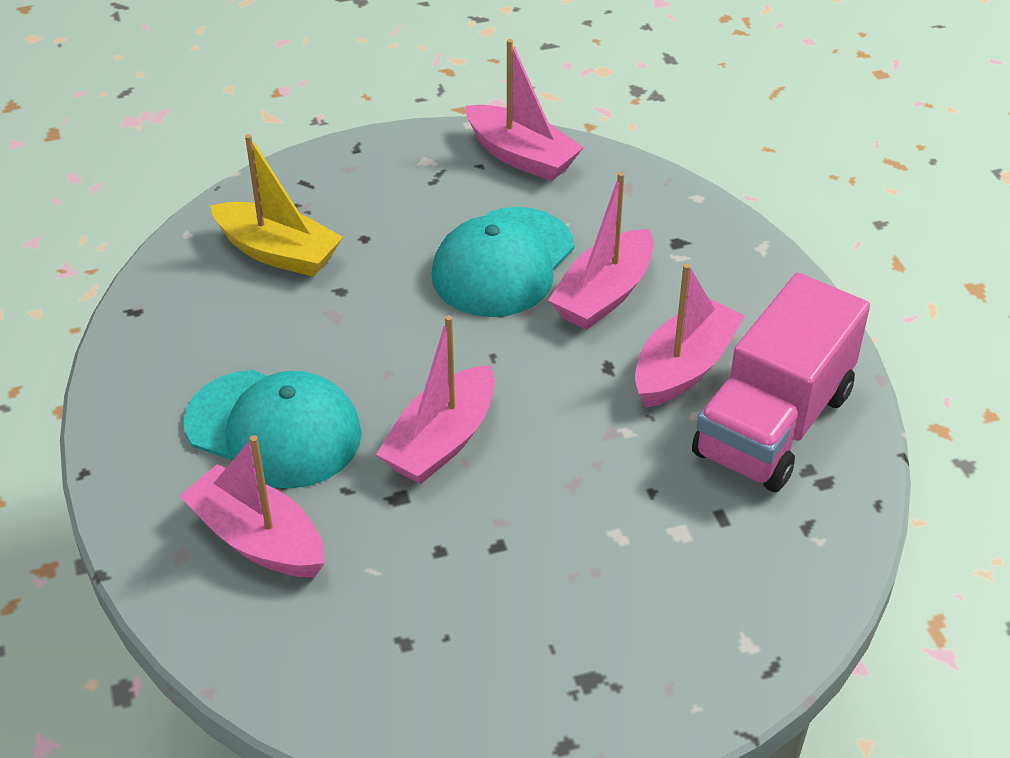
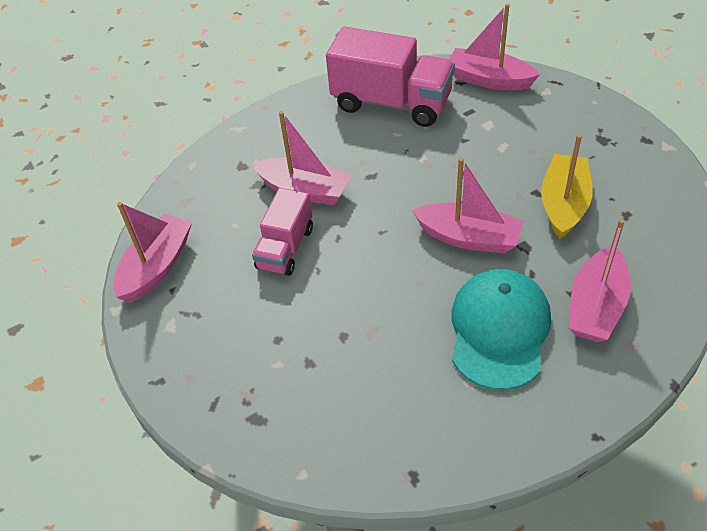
camera: 100 degrees left, 5 degrees up
(278, 252) = (310, 393): yellow boat -> yellow boat (563, 204)
(503, 263) = (285, 248): turquoise cap -> pink truck
(684, 367) = (359, 144): pink boat -> pink boat (489, 80)

